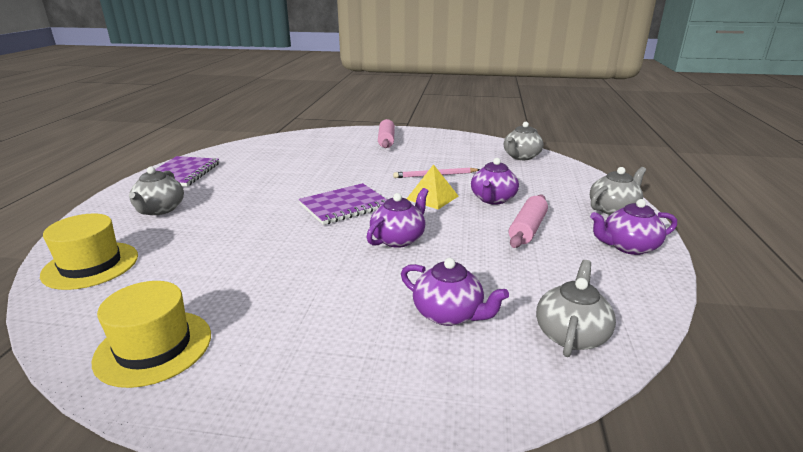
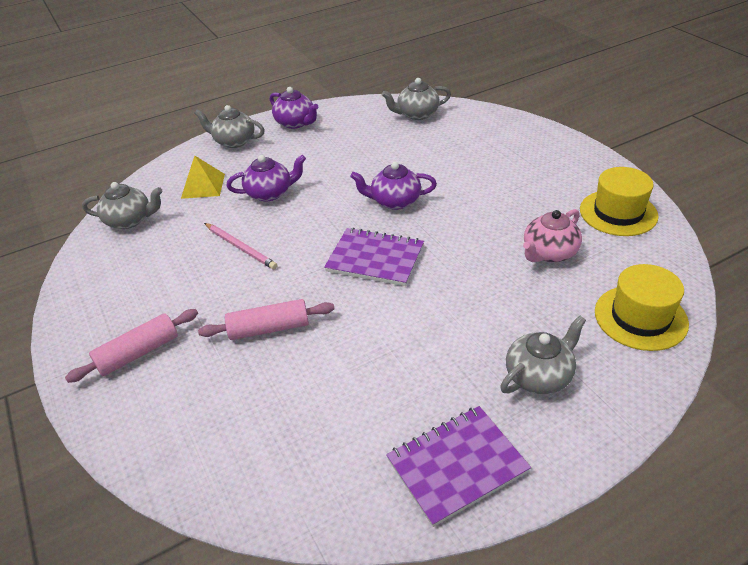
camera: 125 degrees left, 15 degrees up
(208, 270) = (549, 253): none -> pink teapot
(432, 197) = (300, 223): yellow pyramid -> yellow pyramid (203, 186)
(449, 314) = (450, 147): purple teapot -> none
(527, 229) = (311, 160): pink rolling pin -> pink rolling pin (269, 328)

